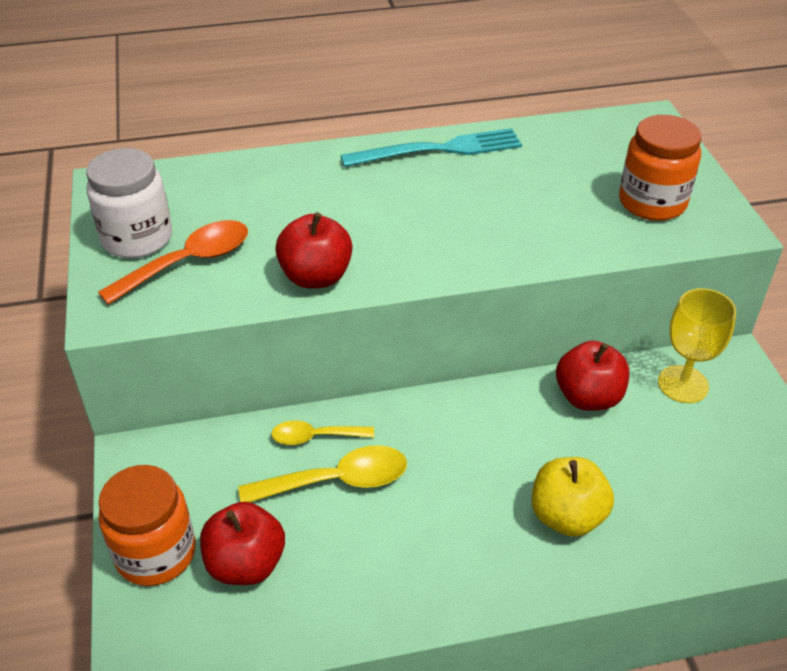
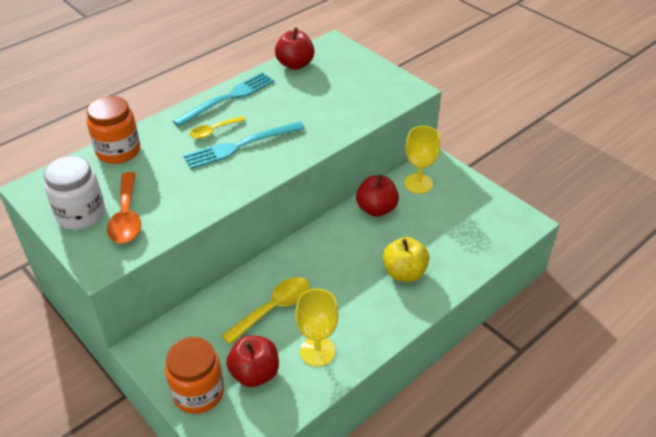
camera: 30 degrees left, 0 degrees up
(188, 263) = (127, 216): orange spoon -> orange spoon turned 150 degrees clockwise
(315, 437) = (245, 291): yellow spoon -> yellow spoon (214, 131)
(316, 277) = (211, 195): red apple -> red apple (295, 64)
(353, 575) = (317, 351): none -> yellow goblet
(407, 221) = (240, 146): none -> turquoise fork
(652, 202) = (364, 90): orange jar -> orange jar (118, 151)

